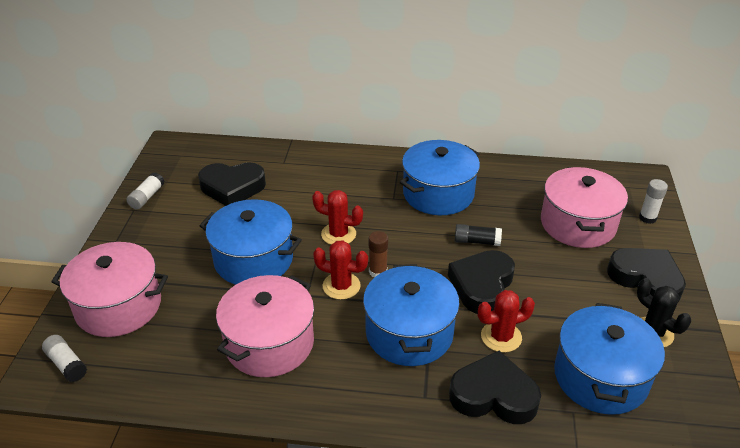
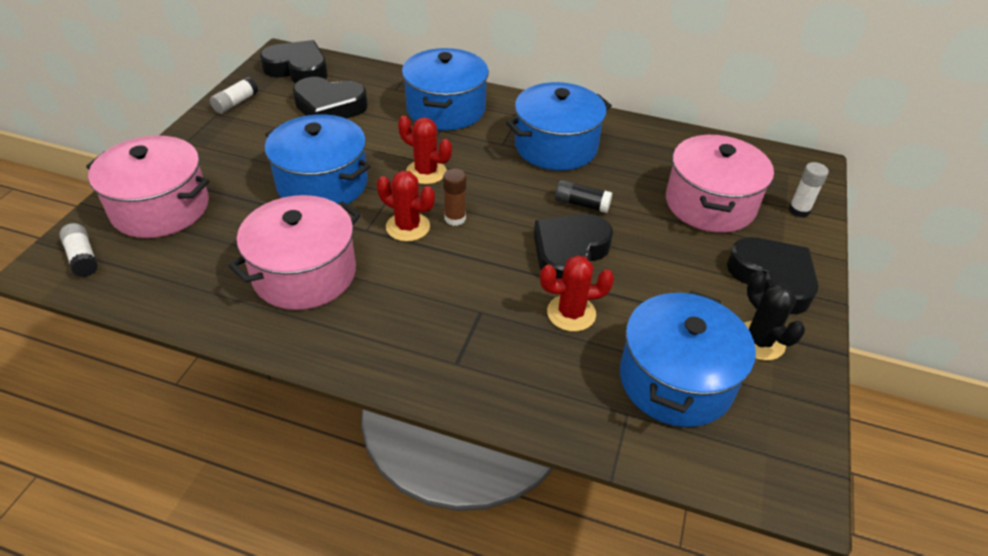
camera: 10 degrees right, 5 degrees up
(409, 333) = (465, 290): blue pot -> blue pot (446, 109)
(493, 395) = (538, 376): black heart -> black heart (298, 69)

